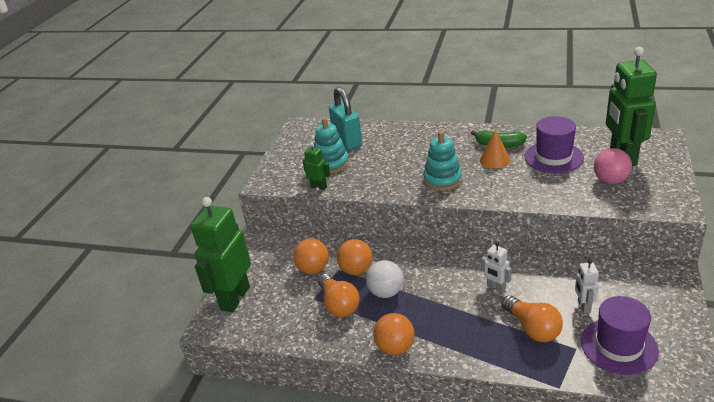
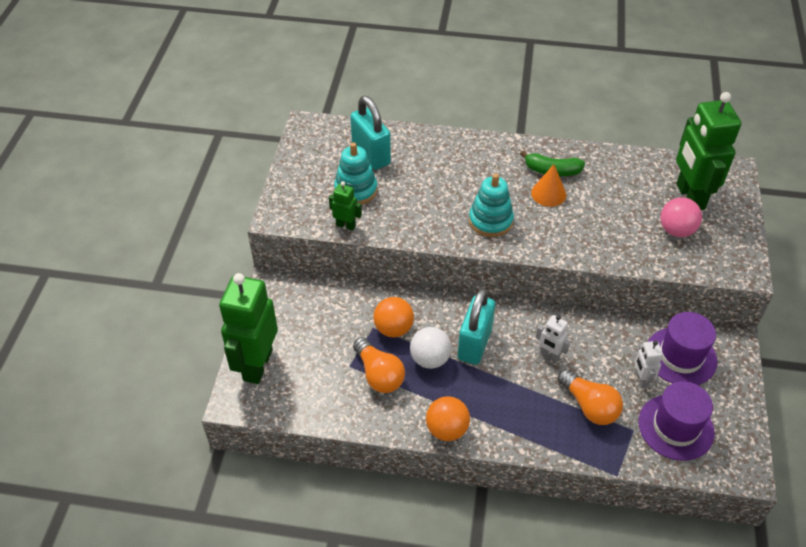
camera: 10 degrees left, 15 degrees up
(313, 269) = (344, 326): orange ball -> none
(427, 280) = (474, 344): none -> turquoise padlock
(553, 157) = (614, 193): purple hat -> purple hat (681, 356)

